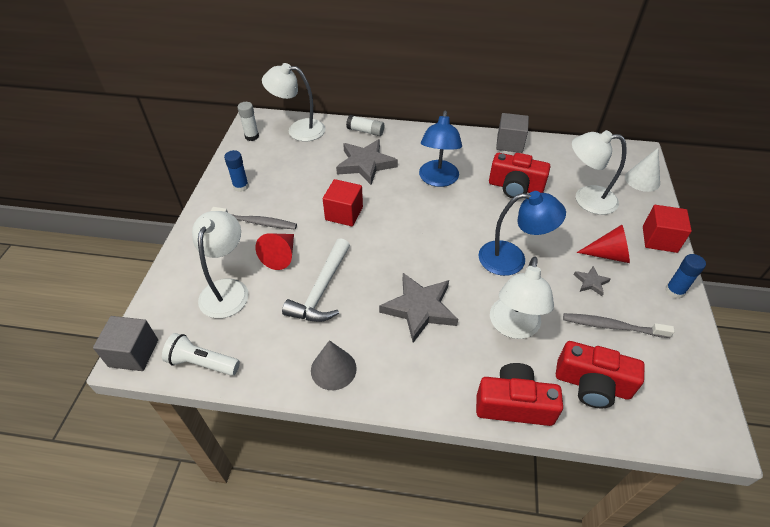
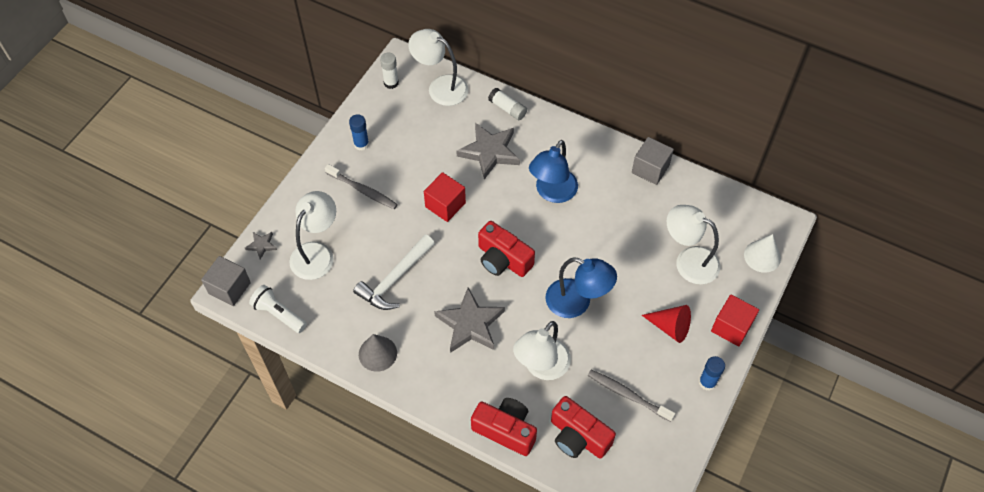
camera: 20 degrees right, 10 degrees up
(281, 256) = (372, 233): red cone -> none
(515, 187) = (625, 225): red camera -> red camera (503, 259)
(591, 282) = (635, 349): grey star -> grey star (261, 245)

